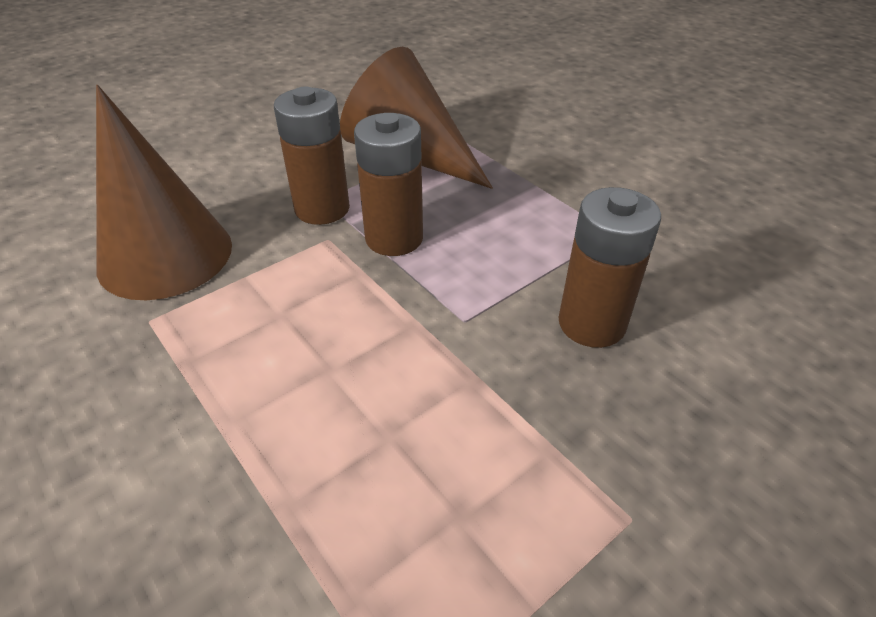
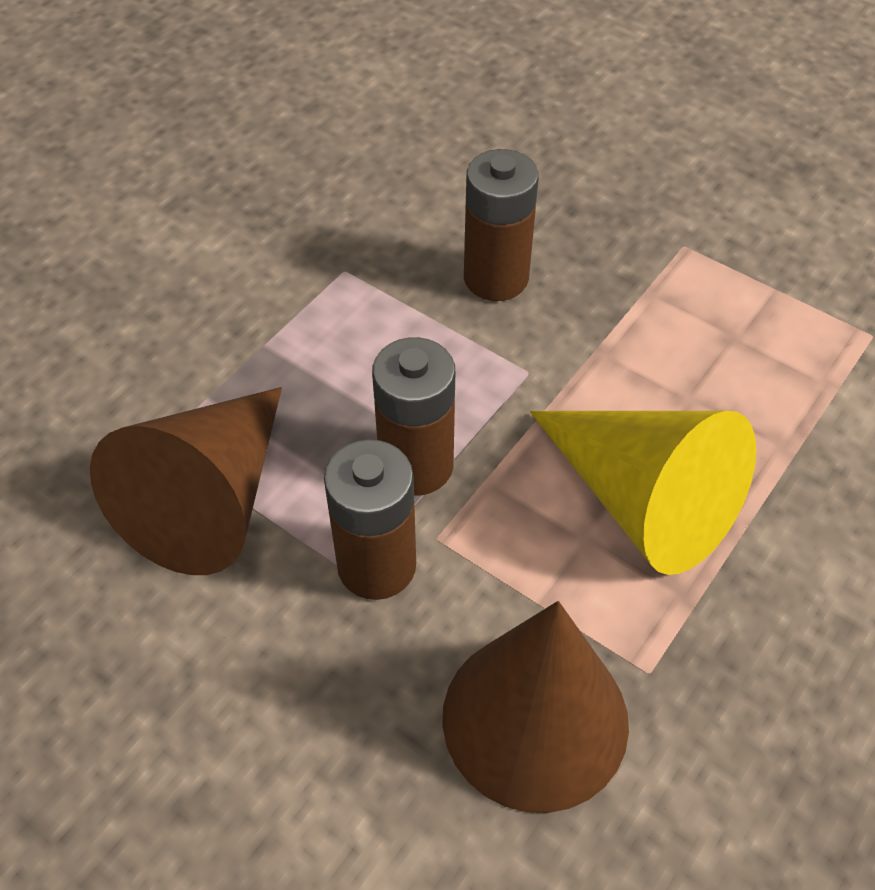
camera: 105 degrees left, 10 degrees up
(292, 359) = (641, 500): none -> yellow cone

